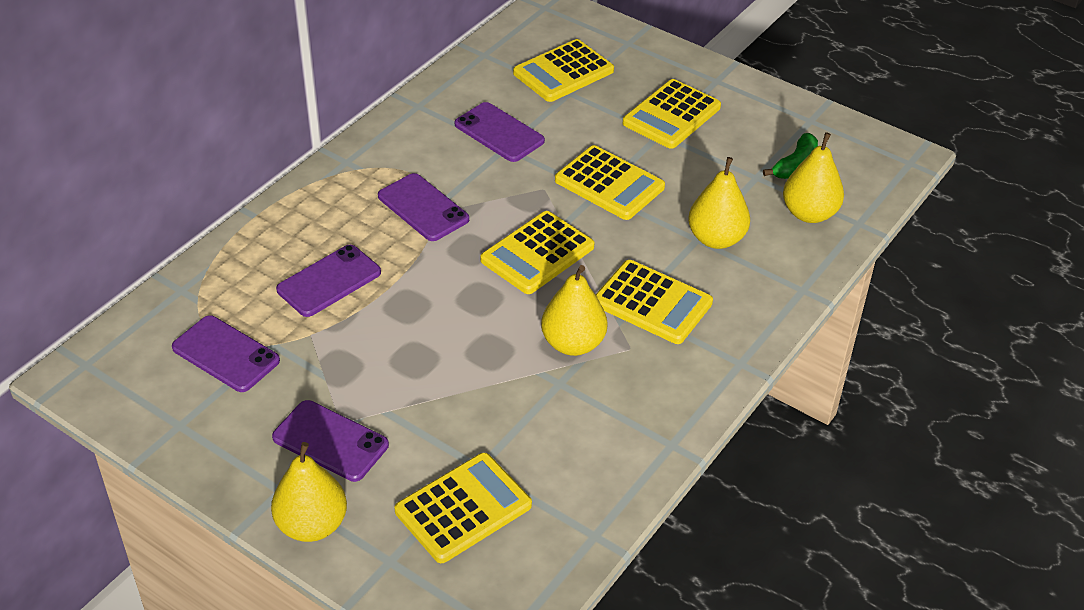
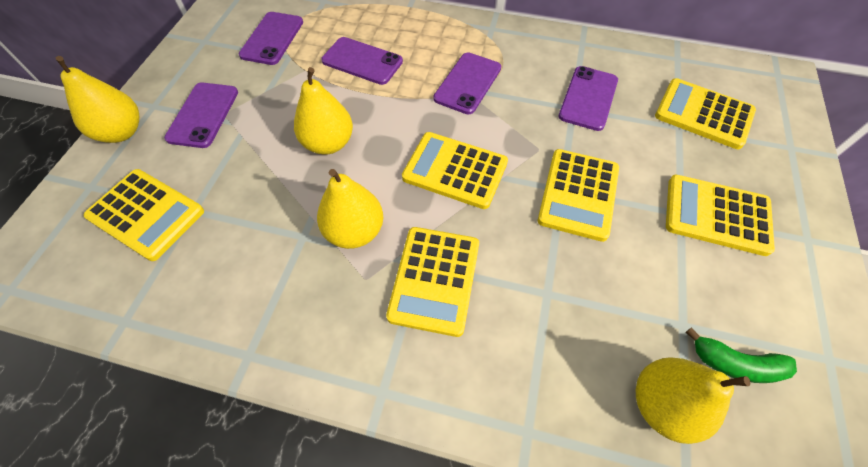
camera: 70 degrees right, 15 degrees up
(716, 239) = (558, 312): yellow pear -> yellow pear (328, 143)

